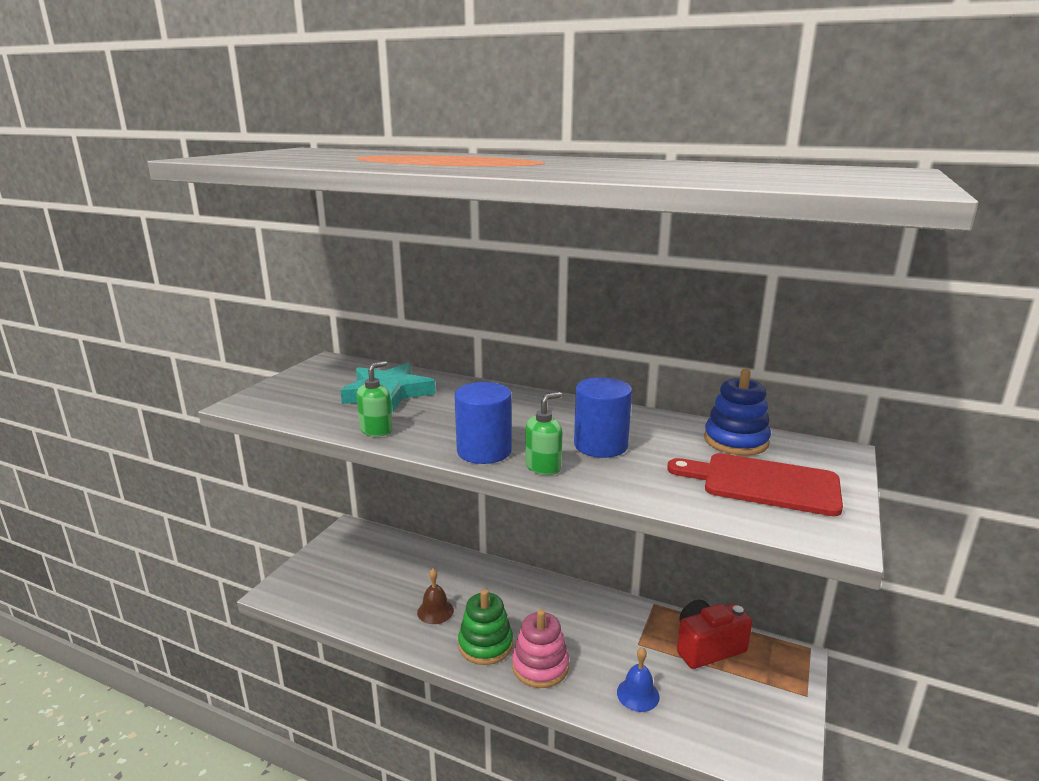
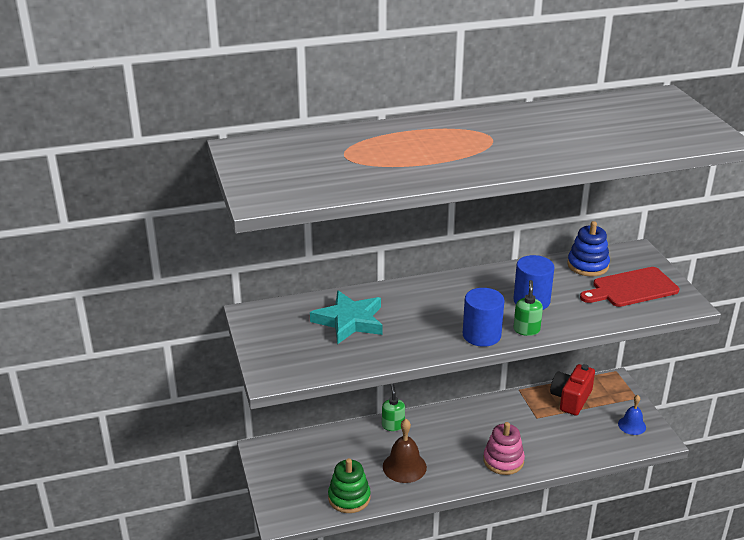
camera: 40 degrees left, 10 degrees up
(376, 430) = (398, 352): green soap dispenser -> green soap dispenser (393, 425)
(435, 611) = (404, 467): brown bell -> brown bell, size x1.52
(485, 645) = (460, 467): green stacking toy -> green stacking toy (349, 498)
(638, 694) = (566, 444): blue bell -> blue bell (632, 425)

